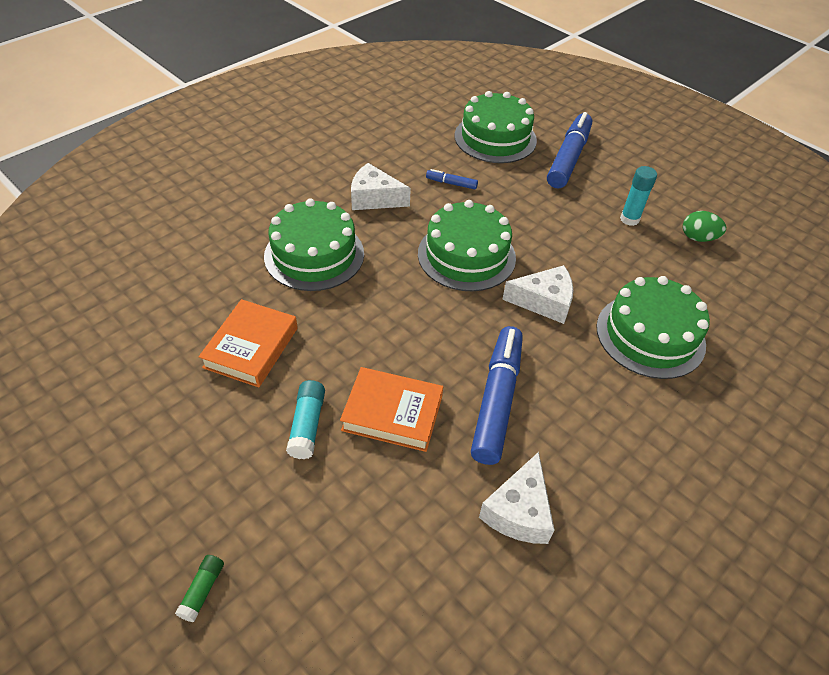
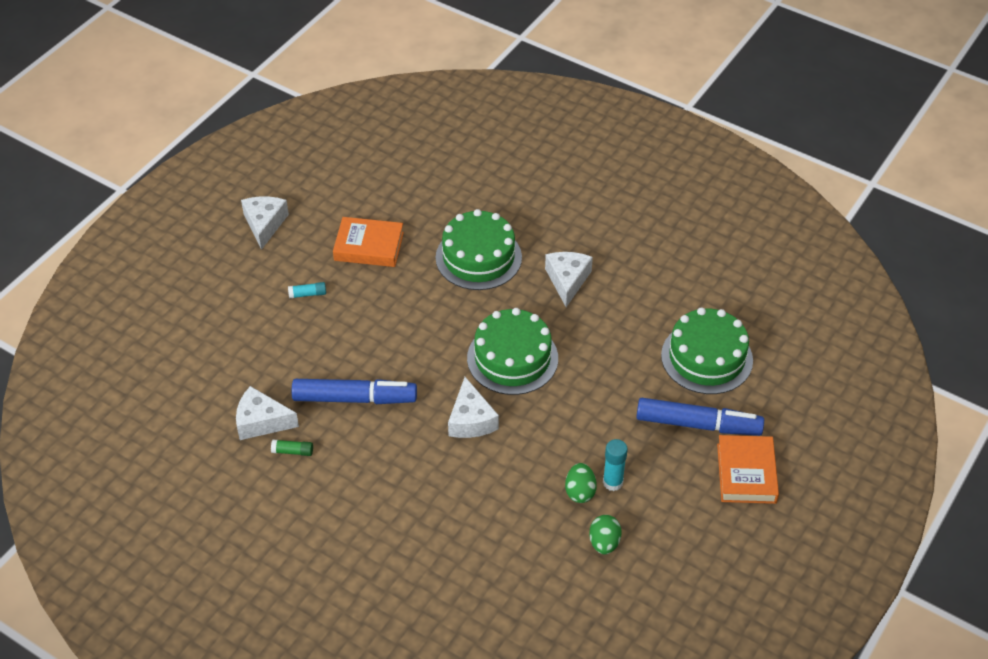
camera: 80 degrees right, 0 degrees up
(149, 460) = (264, 224): none -> white cheese
(202, 590) = (183, 276): green glue stick -> green glue stick (293, 451)
(307, 425) = (308, 294): turquoise glue stick -> turquoise glue stick, size x0.67
(392, 413) = (328, 338): orange book -> orange book (746, 473)
(451, 183) = (612, 332): blue marker -> none
(640, 241) = (580, 492): none -> green egg
(650, 335) = (452, 500): green cake -> none

